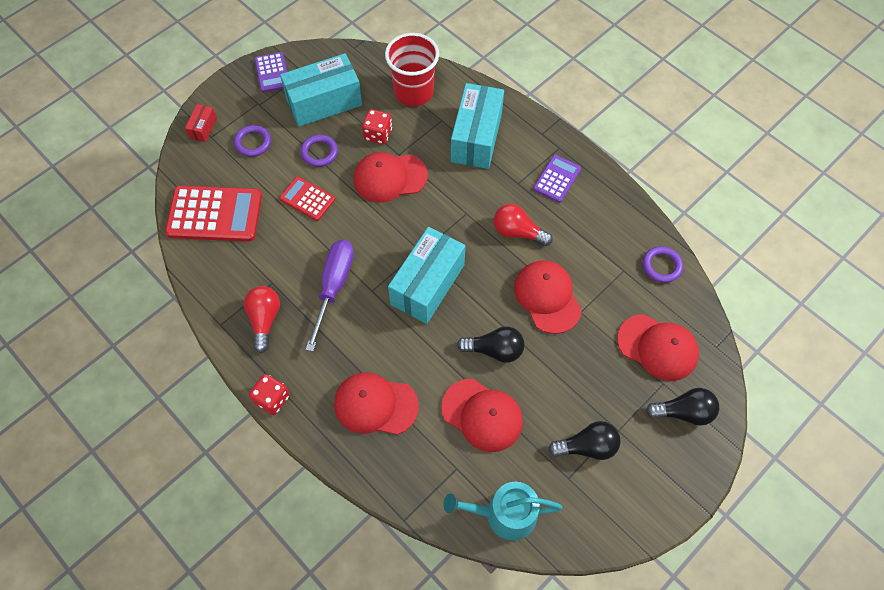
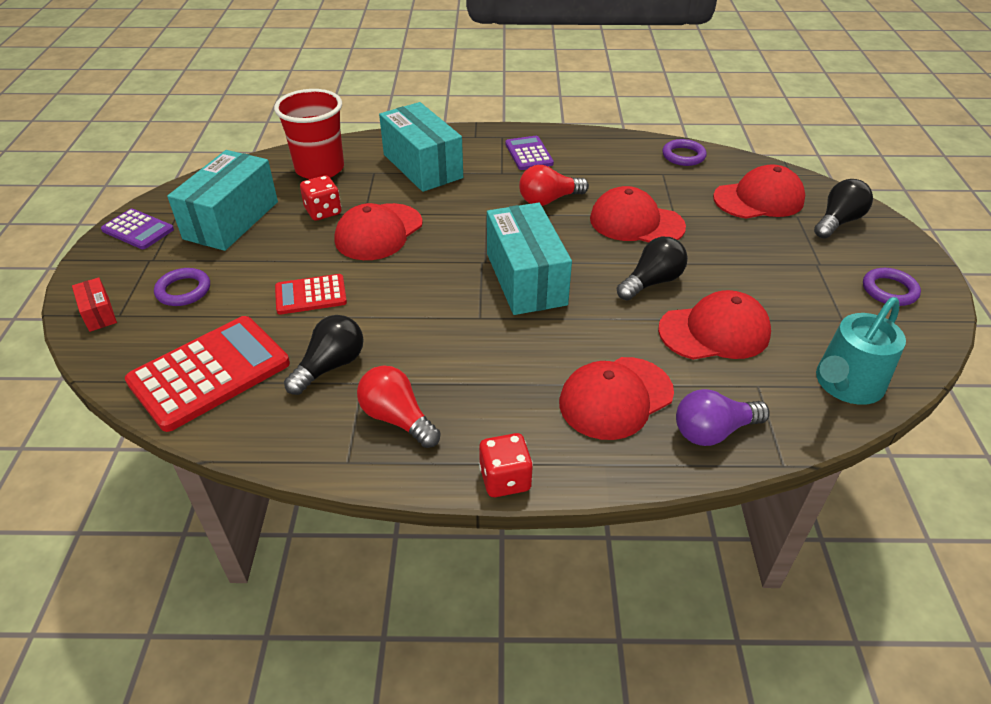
camera: 45 degrees left, 20 degrees down
(319, 152) = (276, 256): purple ring -> purple ring (889, 290)
(334, 287) = (437, 340): purple screwdriver -> none
(396, 469) = (713, 431): none -> purple light bulb
(587, 446) = (819, 290): black light bulb -> black light bulb (330, 366)

